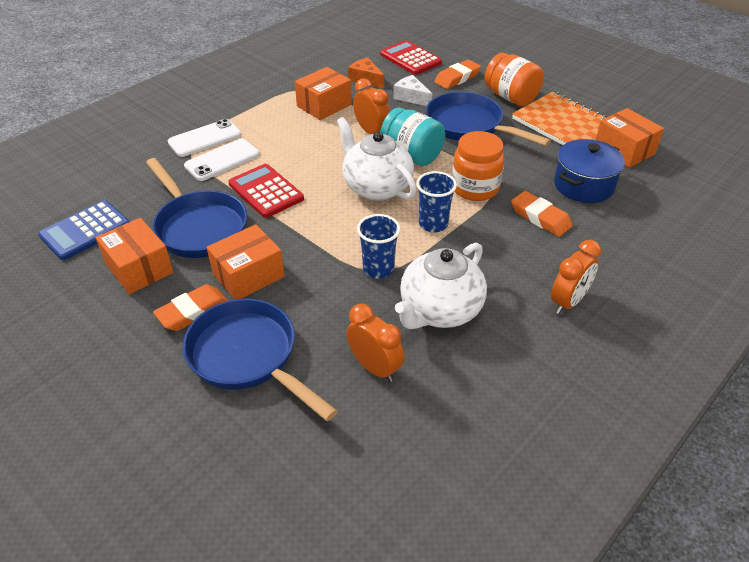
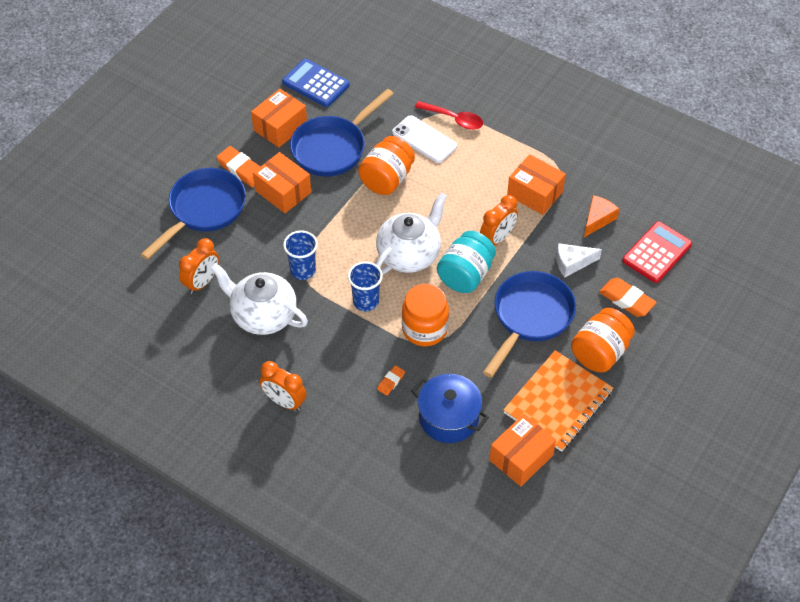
camera: 80 degrees right, 10 degrees up
(205, 138) = (454, 119): white phone -> red spoon
(266, 191) = (386, 179): red calculator -> orange jar
(411, 97) = (572, 263): white cheese -> white cheese turned 135 degrees counterclockwise
(540, 217) = (391, 382): orange eraser -> orange eraser, size x0.56

